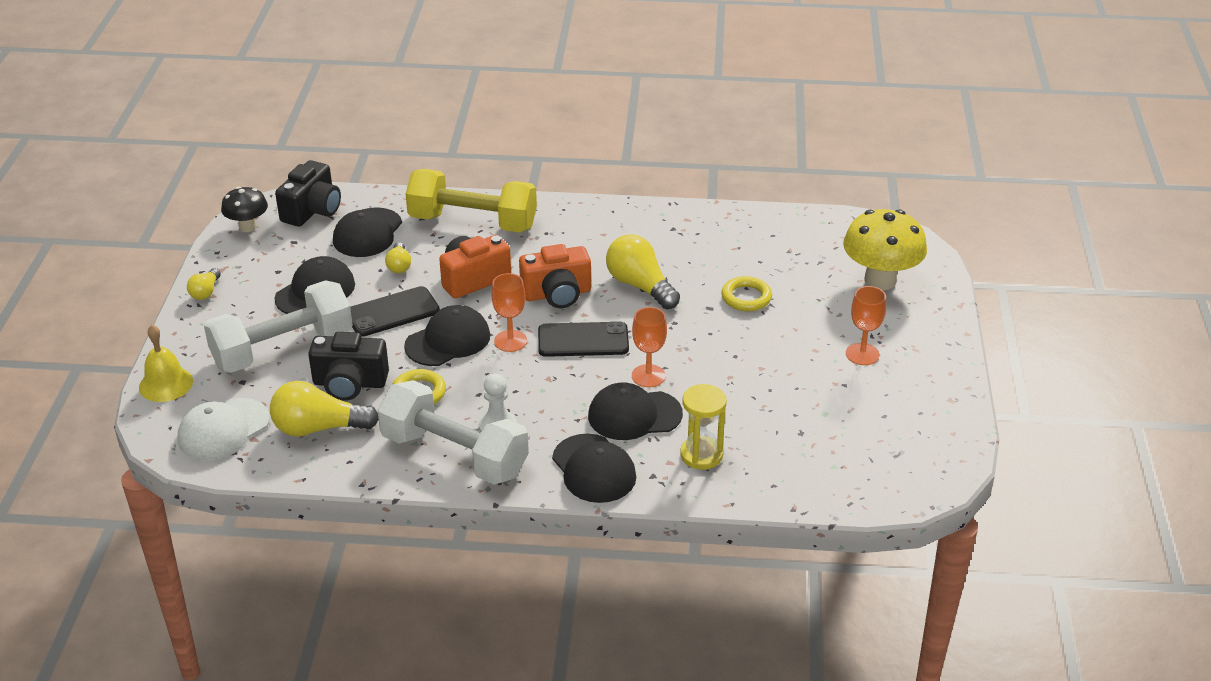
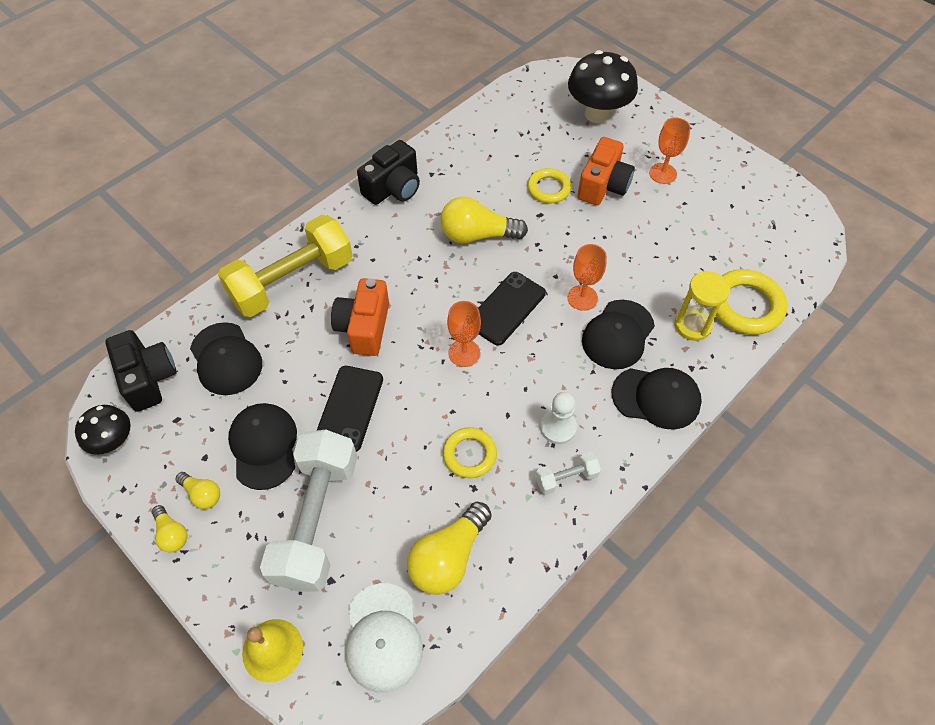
camera: 50 degrees left, 20 degrees up
(350, 383) = (412, 497): black camera -> black camera (393, 188)
(399, 265) = (294, 365): yellow light bulb -> yellow light bulb (202, 494)
(448, 341) = (424, 393): black cap -> none
(454, 455) = (566, 478): white dumbbell -> white dumbbell, size x0.43
(557, 294) = (437, 288): orange camera -> orange camera (603, 185)
(768, 478) = (745, 306): none -> yellow ring
(880, 280) = (597, 114): yellow mushroom -> black mushroom

